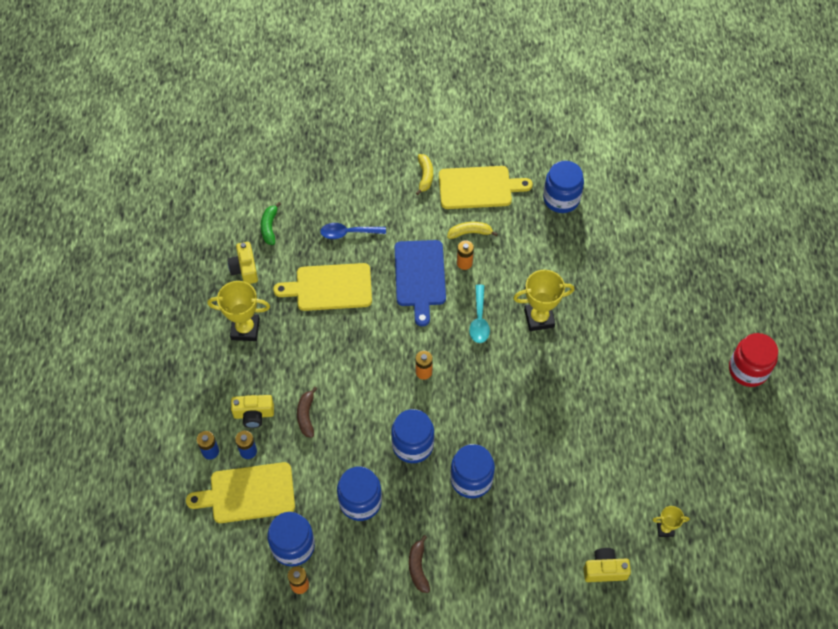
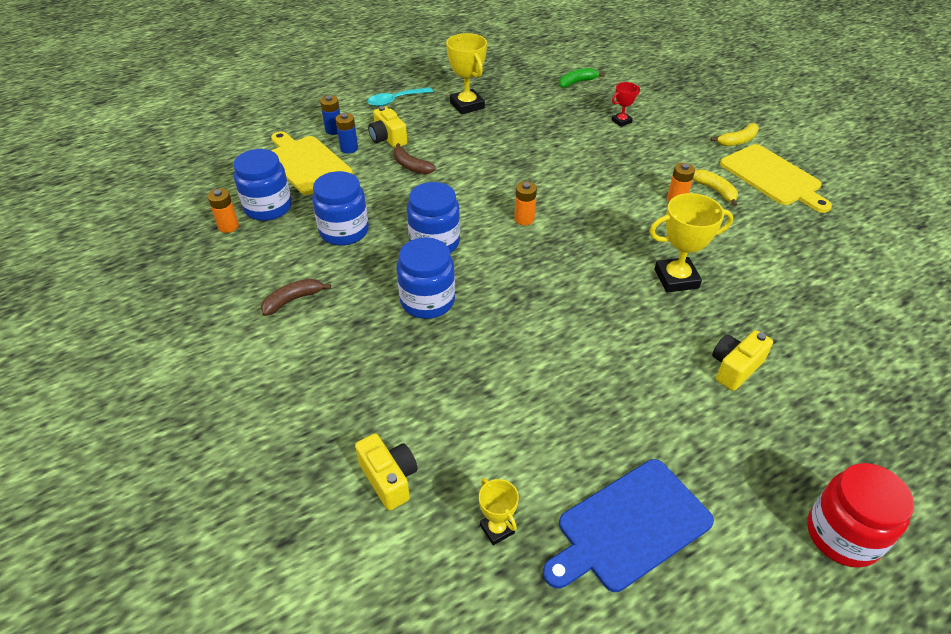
camera: 60 degrees right, 15 degrees down
(245, 269) = (523, 85): yellow camera -> yellow camera (735, 368)
(306, 415) = (411, 166): brown banana -> brown banana turned 105 degrees counterclockwise
(330, 287) = (555, 132): yellow cutting board -> none
(348, 233) = (621, 121): blue spoon -> red trophy
(420, 276) = (627, 177): blue cutting board -> blue cutting board (629, 526)
(479, 320) = (623, 234): turquoise spoon -> turquoise spoon (395, 101)
(539, 318) = (676, 279): yellow trophy -> yellow trophy turned 60 degrees counterclockwise
(561, 199) = (842, 239): blue jar -> none

